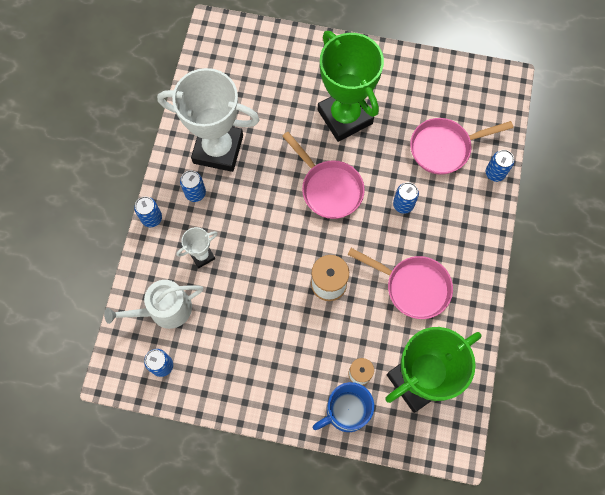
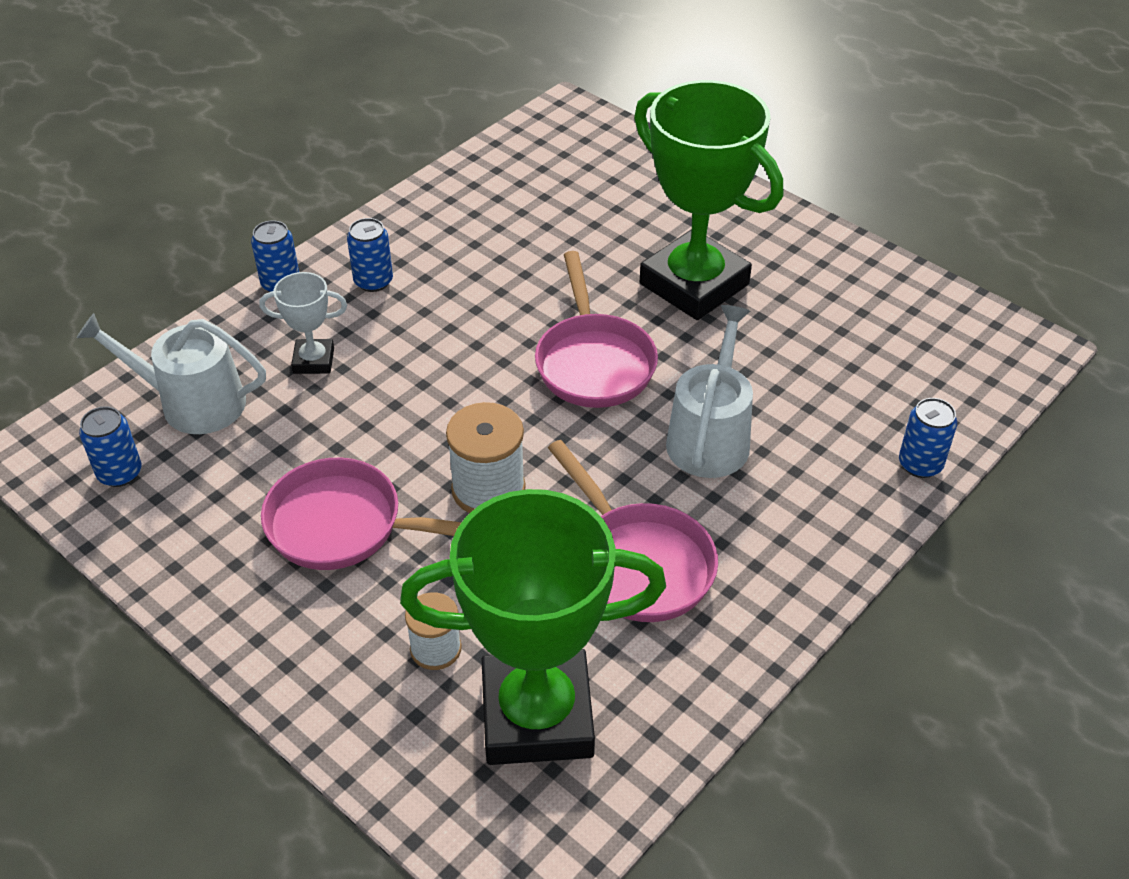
camera: 30 degrees right, 25 degrees down
(218, 149) = (455, 245): white trophy -> none
(345, 117) = (694, 284): green trophy -> green trophy turned 45 degrees counterclockwise
(346, 411) = (362, 695): blue mug -> none
(403, 204) = (710, 437): blue can -> white watering can
(444, 148) = (844, 391): pink pan -> pink pan (345, 526)

